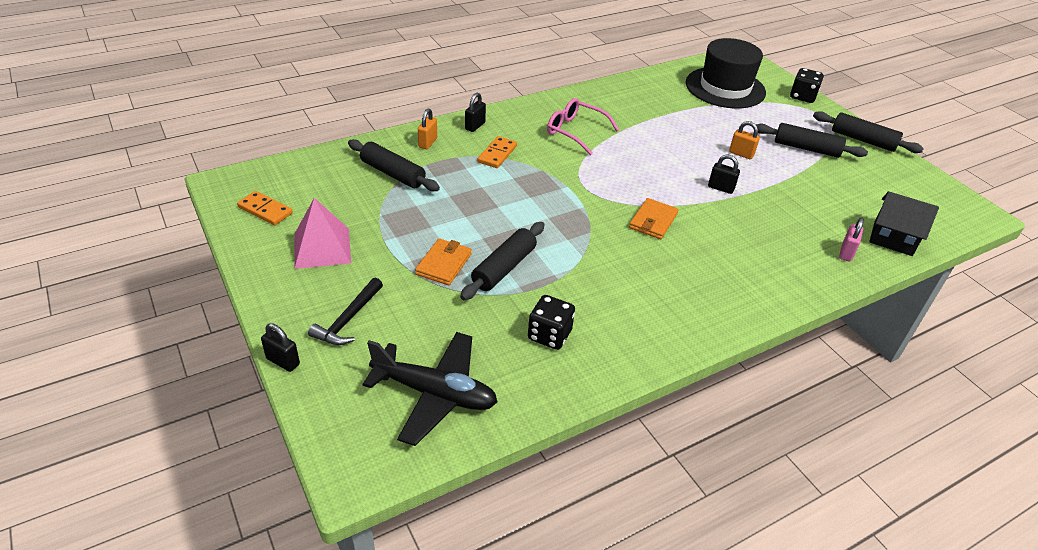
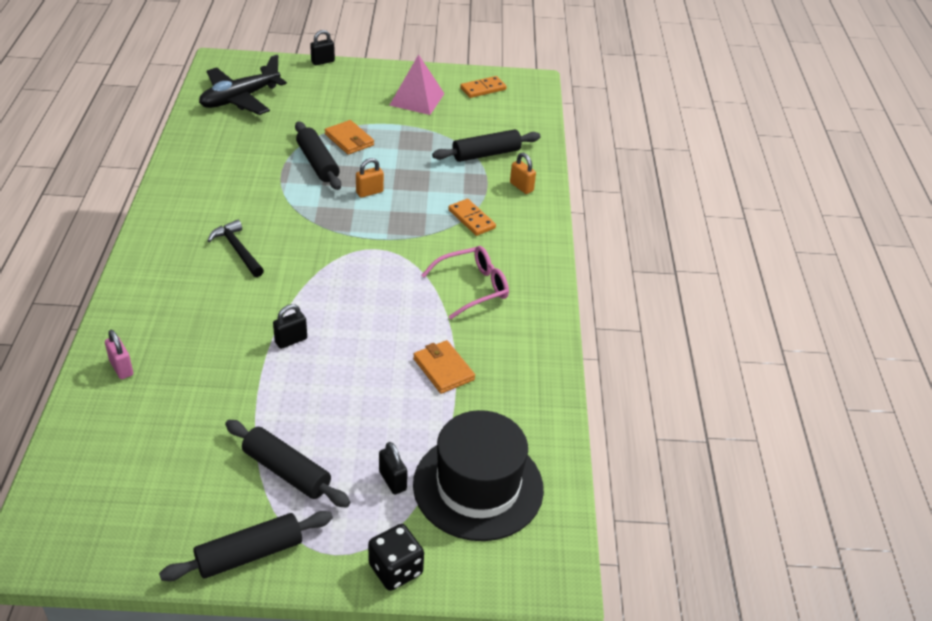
camera: 120 degrees right, 0 degrees up
(348, 319) = (334, 89): black hammer -> black hammer (237, 250)
(475, 126) = (531, 225): black padlock -> black padlock (392, 481)
(549, 335) = (233, 155): black dice -> none
(653, 221) = (291, 265): orange wallet -> orange wallet (443, 369)
(741, 154) = (329, 398): orange padlock -> orange padlock (369, 192)
(806, 148) = (287, 471): black rolling pin -> black rolling pin turned 75 degrees clockwise
(892, 239) = (95, 422): black house -> none

